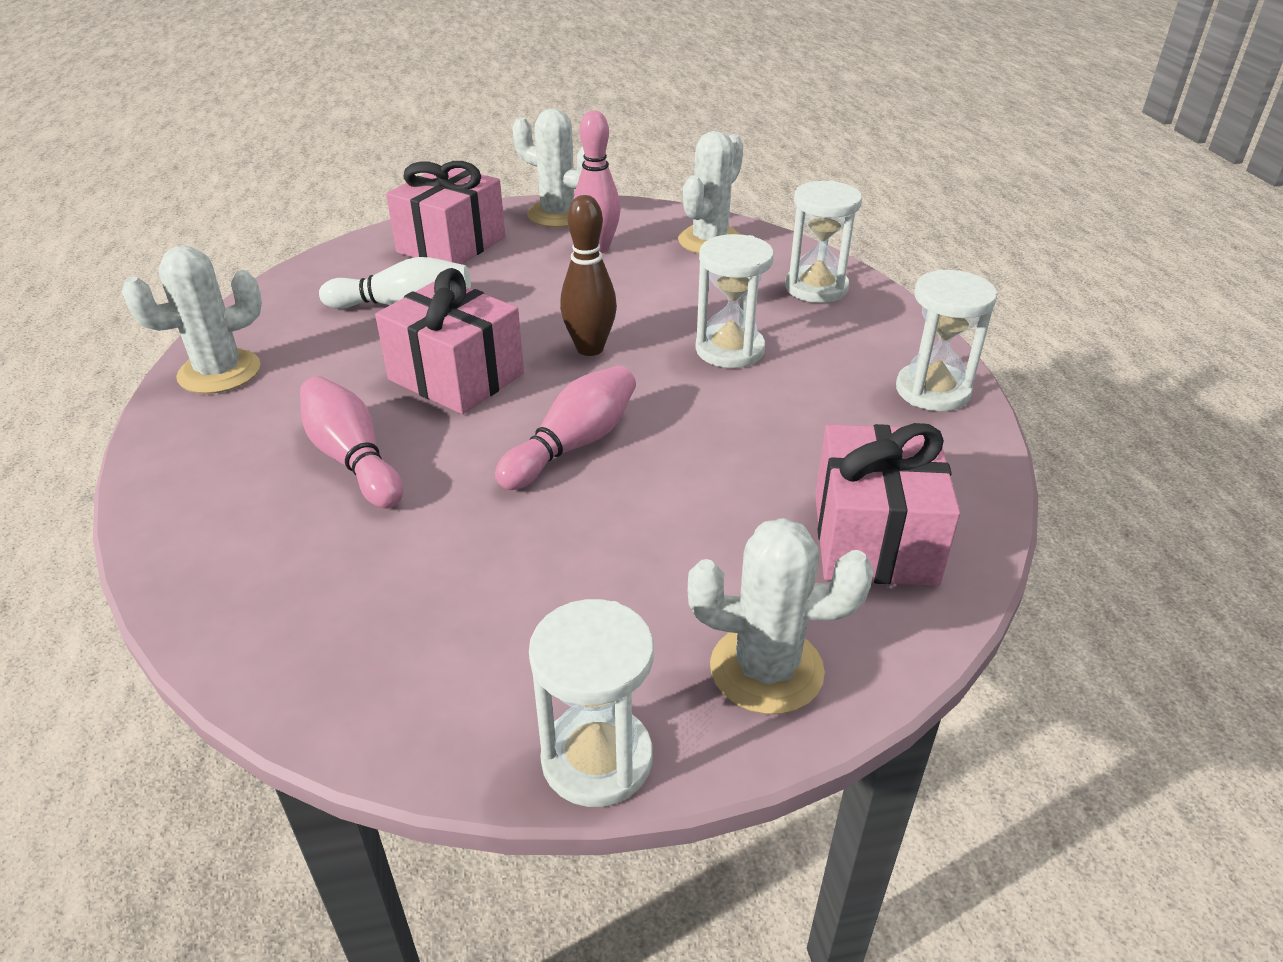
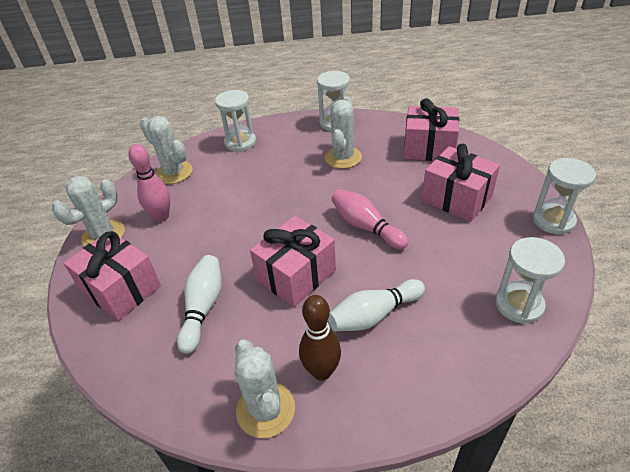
camera: 80 degrees left, 5 degrees up
(353, 459) = (374, 315): pink bowling pin -> white bowling pin
(590, 348) = (278, 221): brown bowling pin -> brown bowling pin (321, 371)
(673, 577) = (456, 198): none -> pink gift
(729, 350) = (291, 173): white hourglass -> white hourglass (519, 304)
(766, 669) = (501, 179): white cactus -> white cactus (343, 157)

